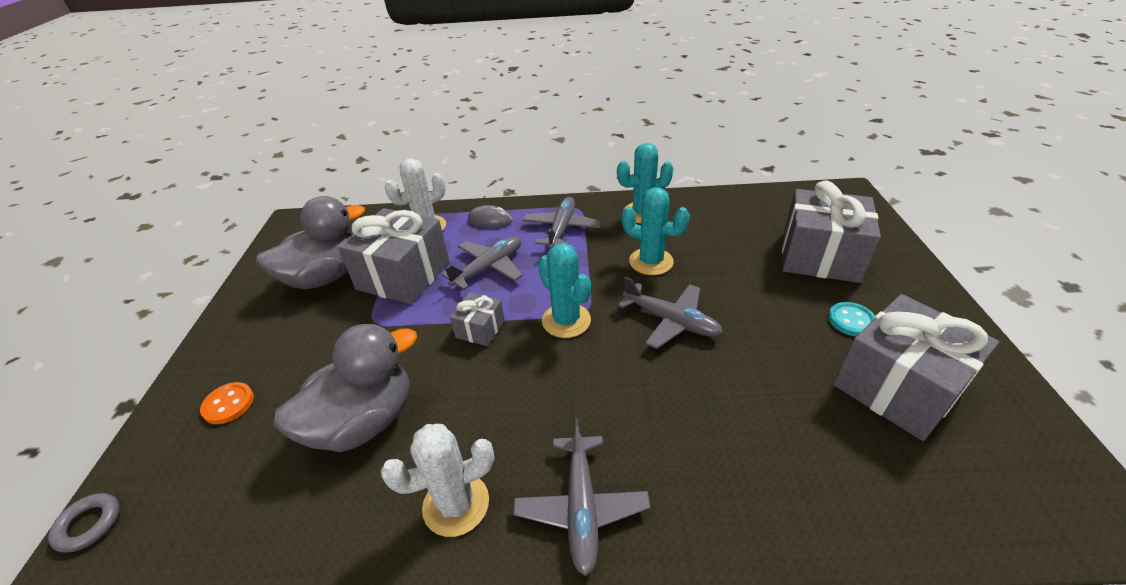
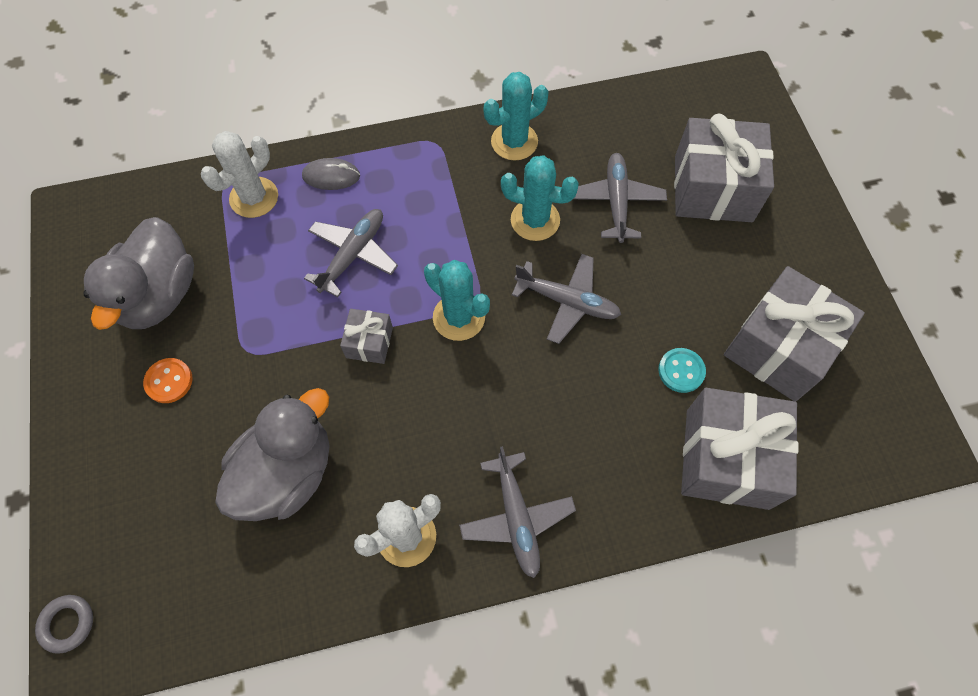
camera: 15 degrees left, 25 degrees up
(228, 404) = (134, 479): orange button -> orange button (169, 381)
(325, 277) = (159, 295): grey duck -> grey duck turned 150 degrees clockwise
(403, 275) = (255, 280): grey gift -> grey gift (727, 458)
(561, 229) = (423, 180): grey plane -> grey plane (616, 201)
(851, 320) = (742, 274): turquoise button -> turquoise button (681, 371)

